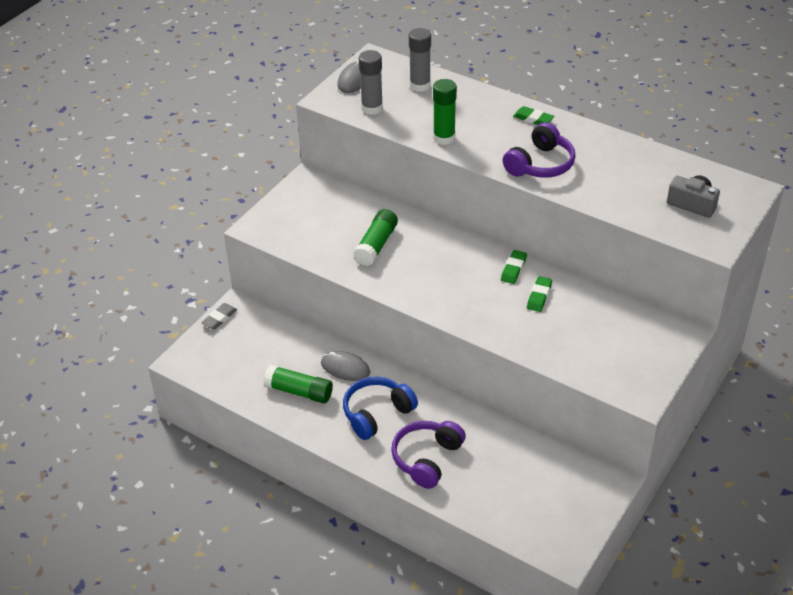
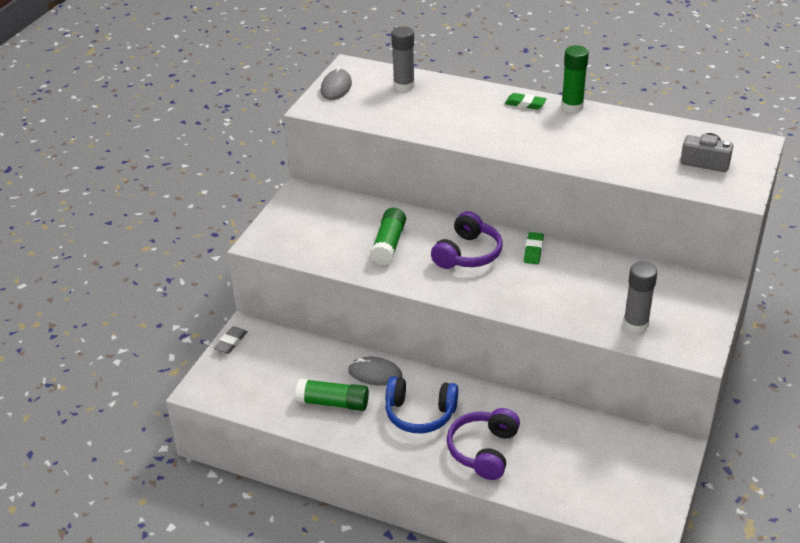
camera: 10 degrees left, 5 degrees down
(372, 108) = (362, 110): grey glue stick -> grey glue stick (635, 324)
(377, 413) = (420, 413): blue headphones -> blue headphones turned 120 degrees counterclockwise
(444, 138) = (443, 129): green glue stick -> green glue stick (572, 106)
(539, 296) = (566, 272): green eraser -> none
(540, 164) = (546, 143): purple headphones -> purple headphones (467, 254)

